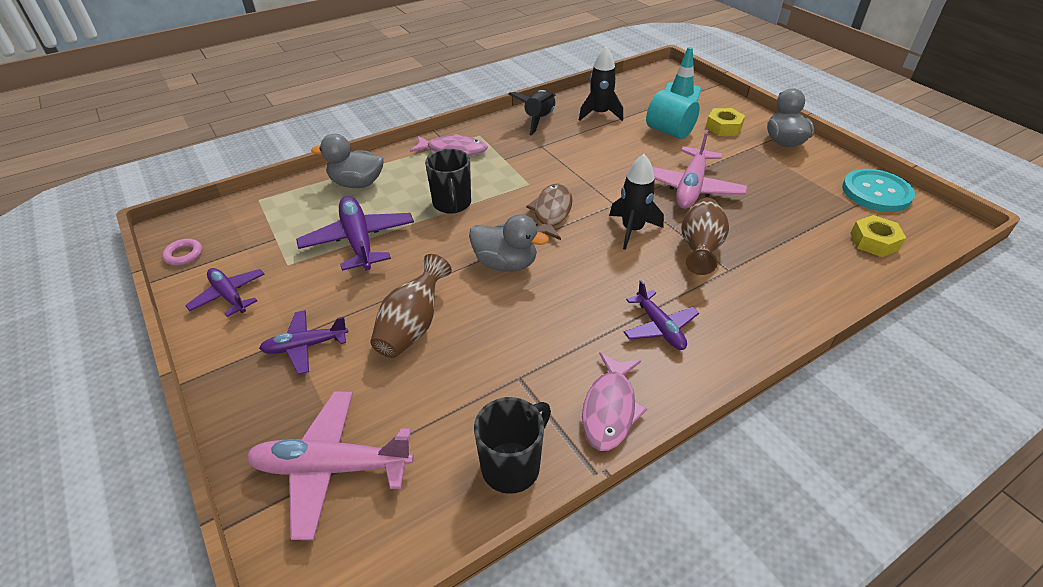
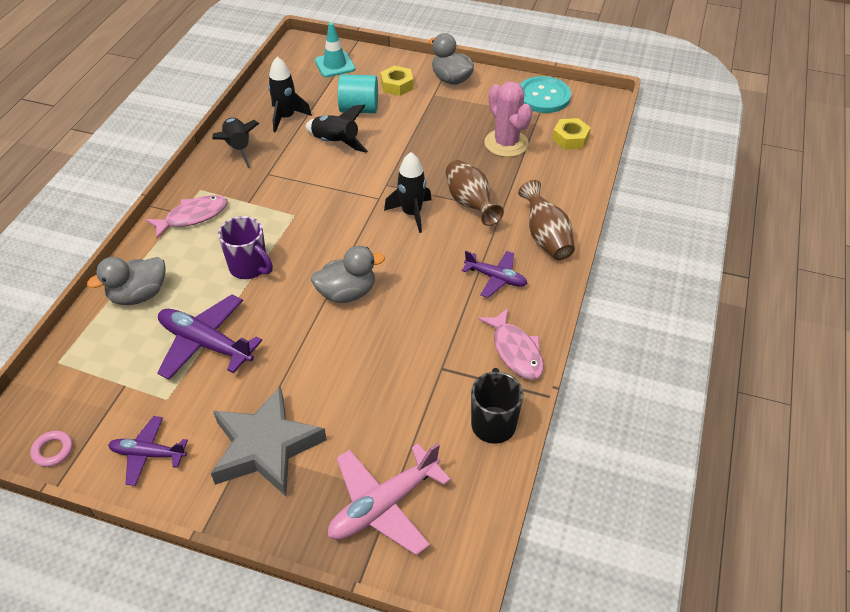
camera: 40 degrees left, 5 degrees up
(305, 346) = (265, 447): purple plane -> grey star
(413, 326) = (330, 381): brown vase -> brown vase (545, 237)
(452, 204) = (249, 267): black mug -> purple mug
(551, 212) = (338, 231): brown fish -> none
(622, 147) = (335, 142): none -> black rocket
(690, 187) = (420, 155): pink plane -> none
(791, 215) = (506, 143): none -> pink cactus

